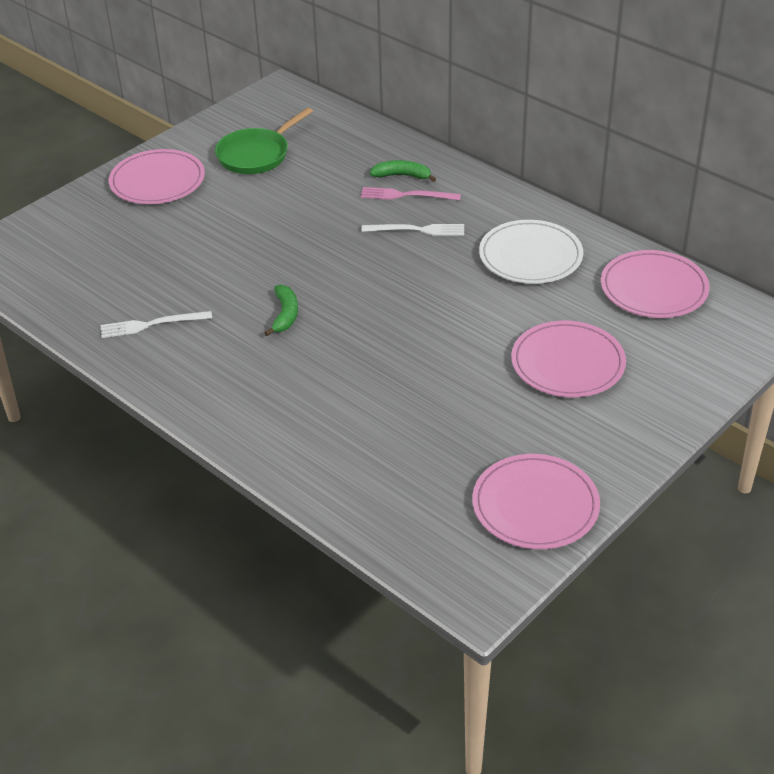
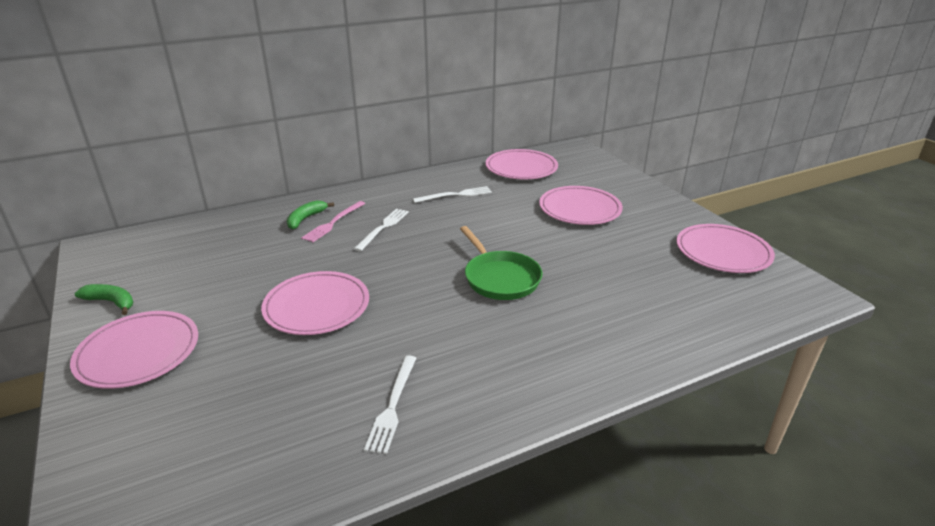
camera: 70 degrees left, 10 degrees down
(256, 155) = (180, 280): green pan -> green pan (500, 278)
(258, 240) = (317, 306): none -> pink plate
(285, 315) = (442, 313): green banana -> green banana (111, 302)
(530, 256) = (455, 195): white plate -> white fork

